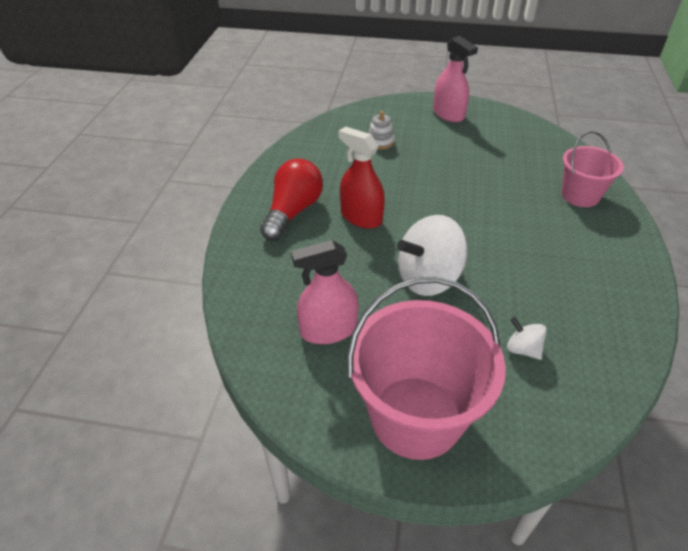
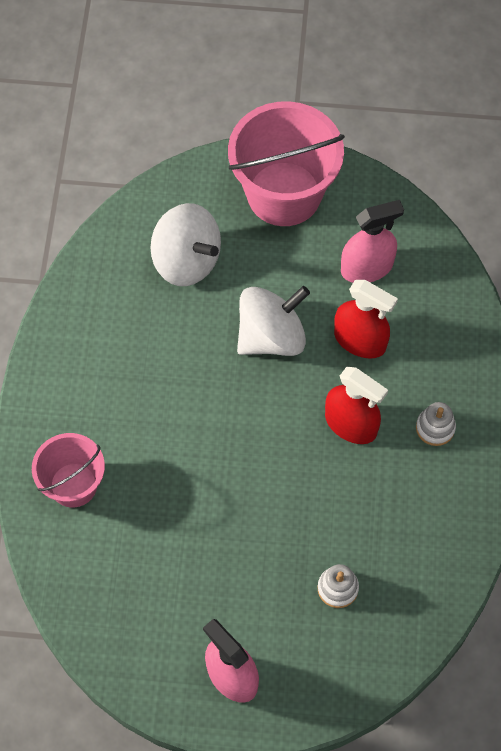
camera: 175 degrees right, 20 degrees up
(293, 212) = (435, 428): red light bulb -> white stacking toy
(345, 271) = (360, 340): none -> red spray bottle
(522, 349) = (186, 261): white spinning top -> white spinning top, size x2.10

